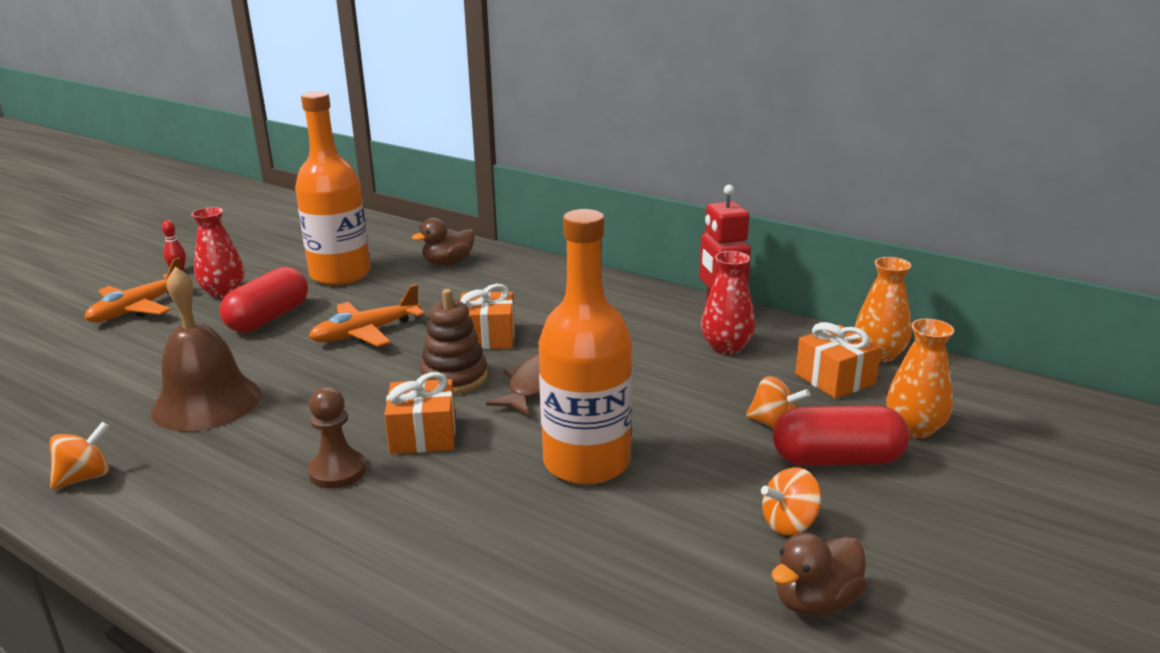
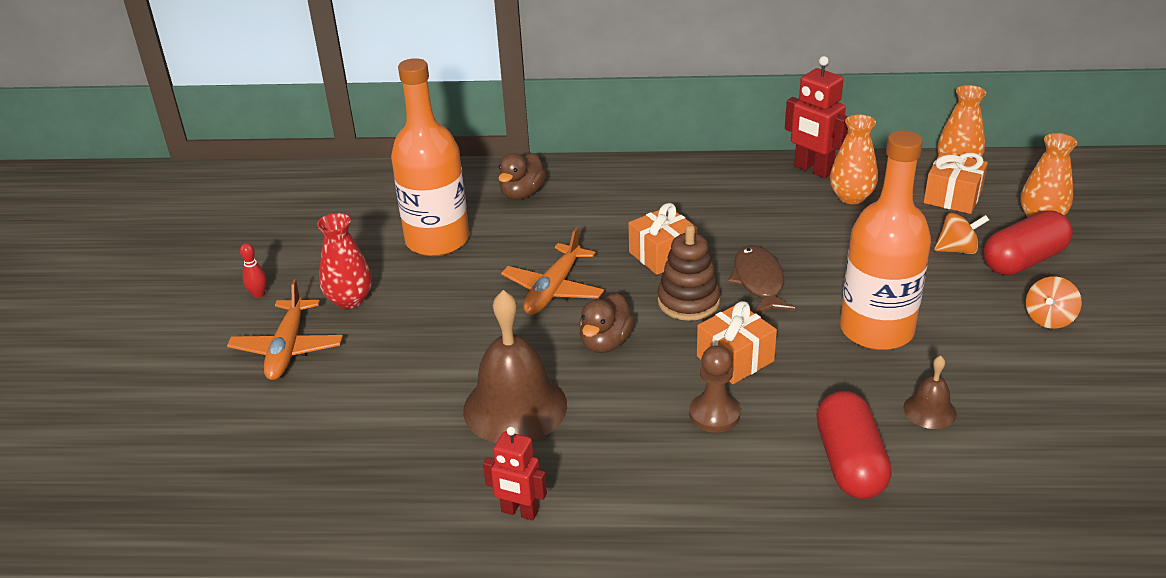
camera: 30 degrees left, 10 degrees up
(85, 477) = (519, 512): orange spinning top -> red robot
(268, 318) = (440, 309): red capsule -> red capsule (849, 463)
(532, 554) = (929, 410): none -> brown bell
(726, 347) = (851, 197): red vase -> orange vase
(815, 602) = (1119, 363): brown duck -> brown duck (605, 342)

